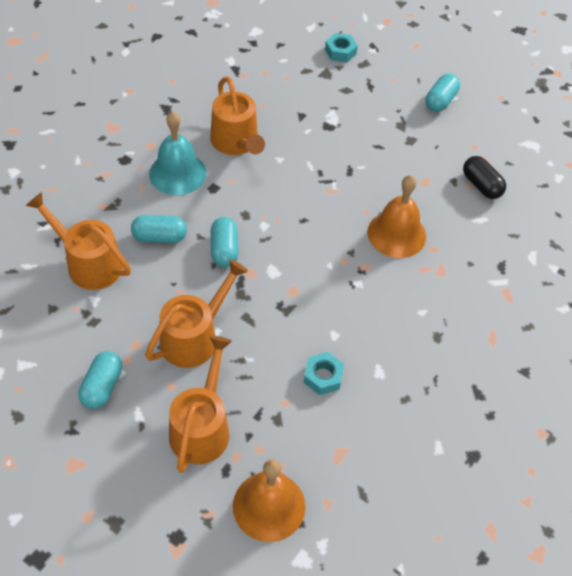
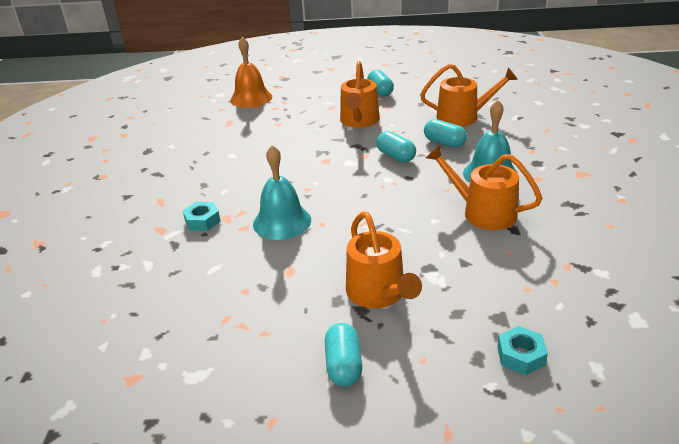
camera: 150 degrees right, 20 degrees down
(160, 237) = (444, 143): turquoise capsule -> turquoise capsule turned 75 degrees clockwise
(202, 427) = (312, 101): orange watering can -> orange watering can (378, 293)
(323, 376) = (266, 139): turquoise nut -> turquoise nut (202, 221)
(396, 234) = (282, 222): orange bell -> turquoise bell
(481, 185) = (231, 297): black capsule -> none

